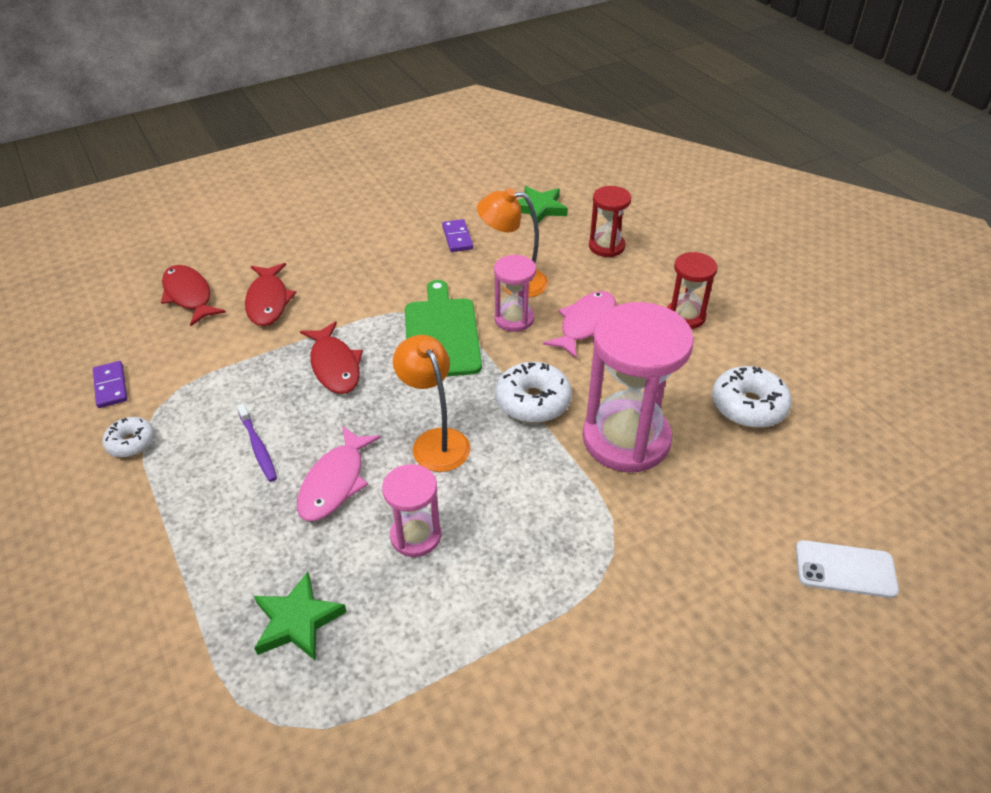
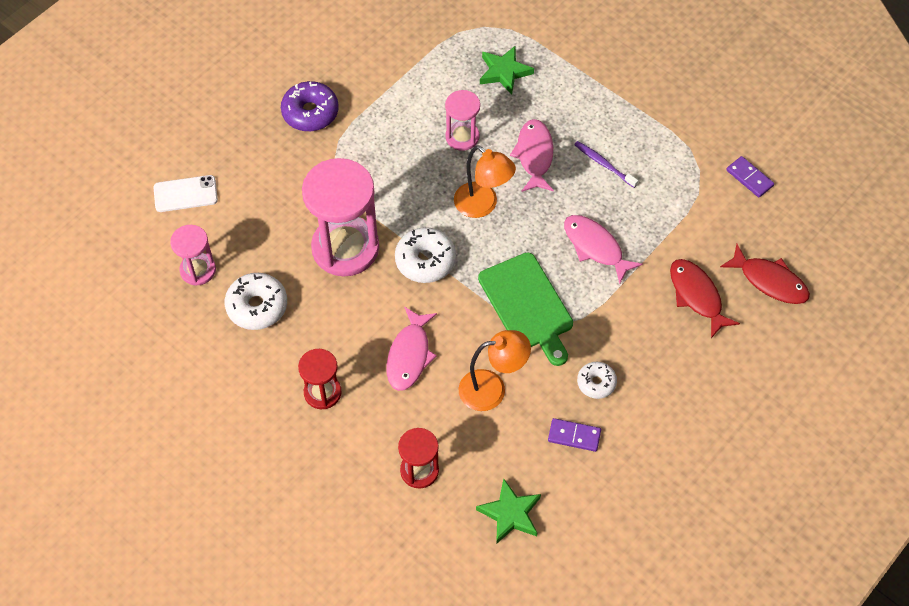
camera: 160 degrees right, 15 degrees up
(131, 443) = (693, 141): white donut -> white donut (596, 383)
(334, 366) = (595, 247): red fish -> pink fish
(457, 238) = (574, 436): purple domino -> purple domino turned 45 degrees counterclockwise
(514, 319) = (473, 342): pink hourglass -> pink hourglass (198, 270)
(631, 647) = (310, 112): none -> purple donut

